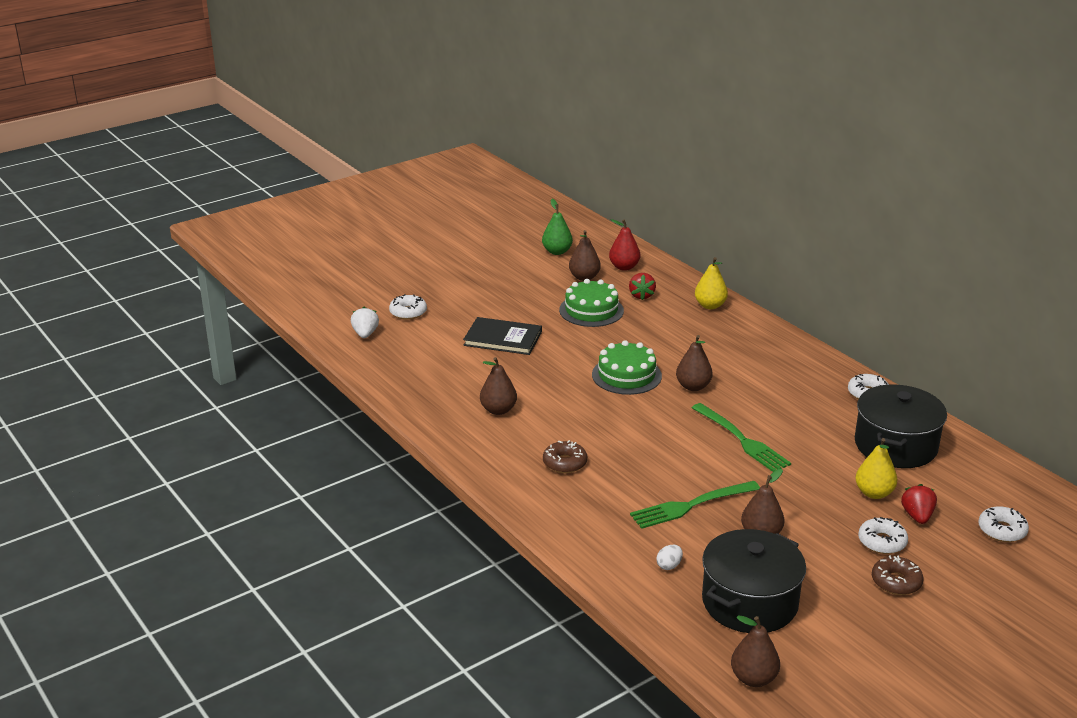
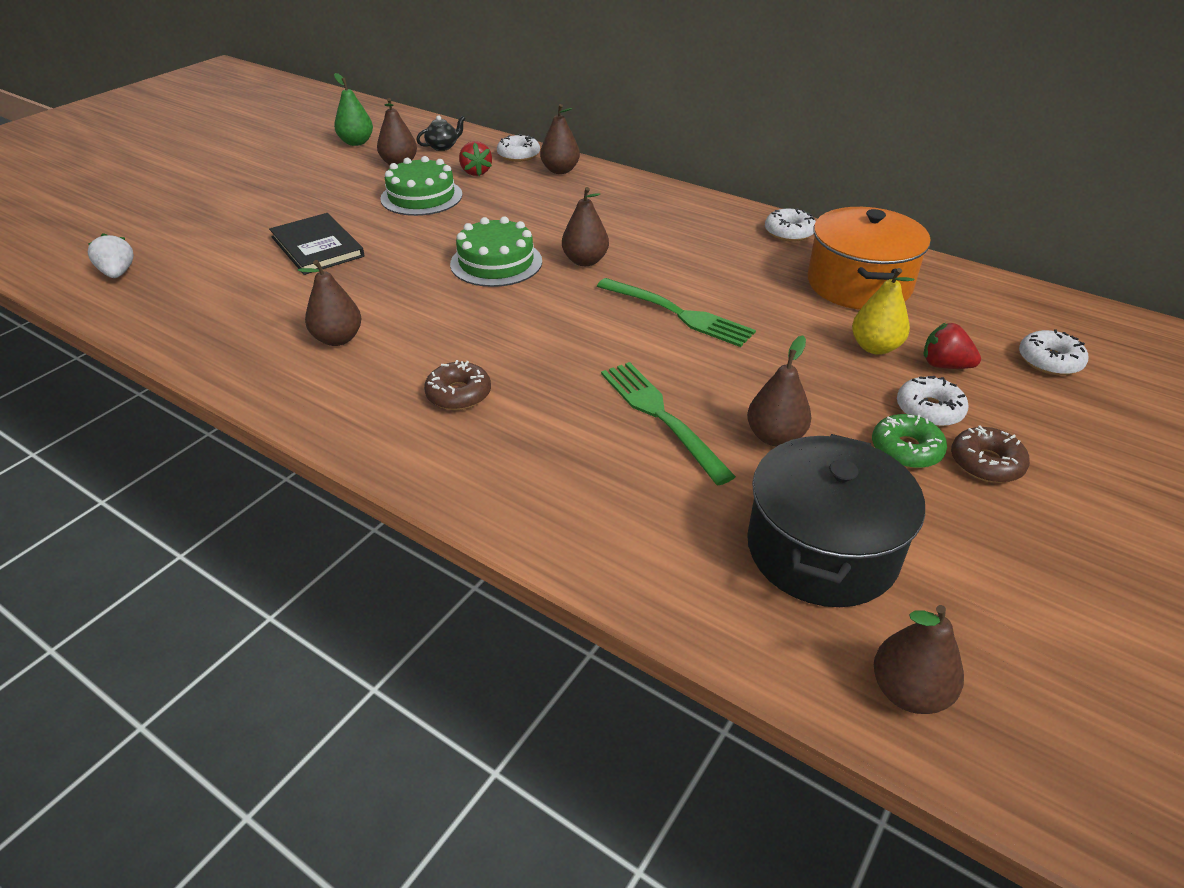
camera: 20 degrees left, 10 degrees up
(408, 312) = (177, 236): white donut -> white donut (518, 155)
(503, 338) = (317, 247): black book -> black book turned 60 degrees clockwise
(624, 267) = (443, 147): red pear -> black teapot
(669, 565) = (677, 519): white egg -> none
(691, 505) = (661, 416): green fork -> green fork turned 105 degrees clockwise
(710, 306) = (560, 170): yellow pear -> brown pear
(846, 562) = (906, 449): none -> green donut
(895, 445) = (859, 284): black pot -> orange pot
(917, 516) = (944, 365): red strawberry -> red strawberry turned 45 degrees counterclockwise

